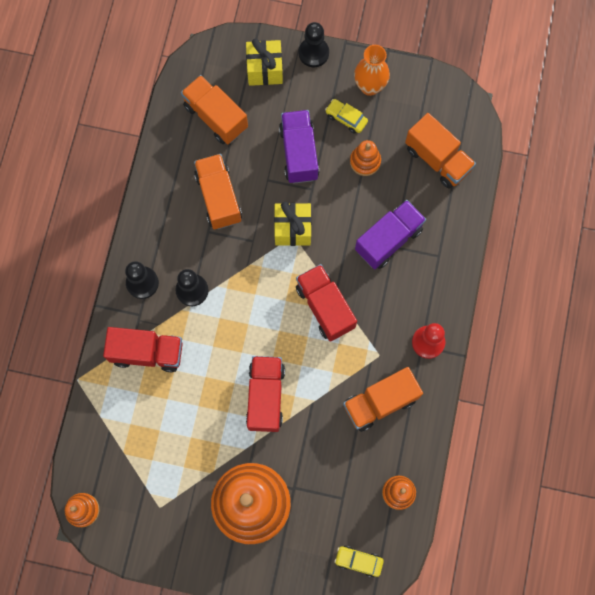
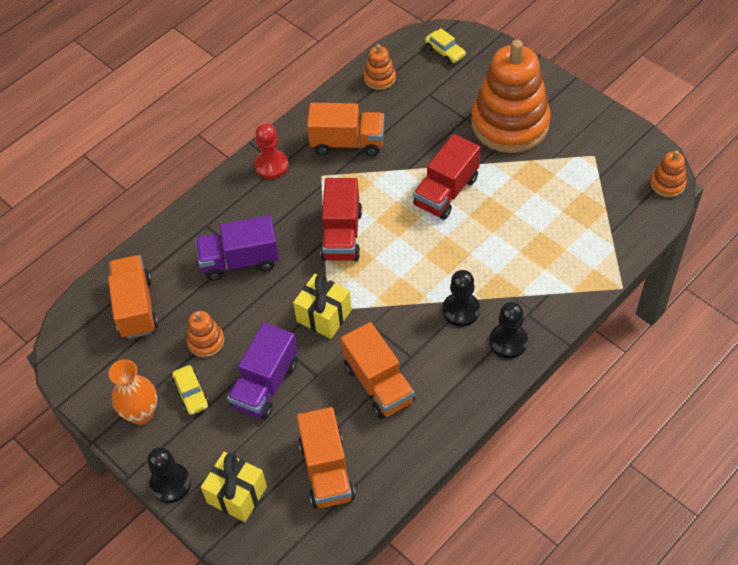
camera: 145 degrees left, 20 degrees down
(147, 352) = (538, 278): red truck -> none
(218, 197) = (378, 384): orange truck -> orange truck turned 45 degrees counterclockwise

